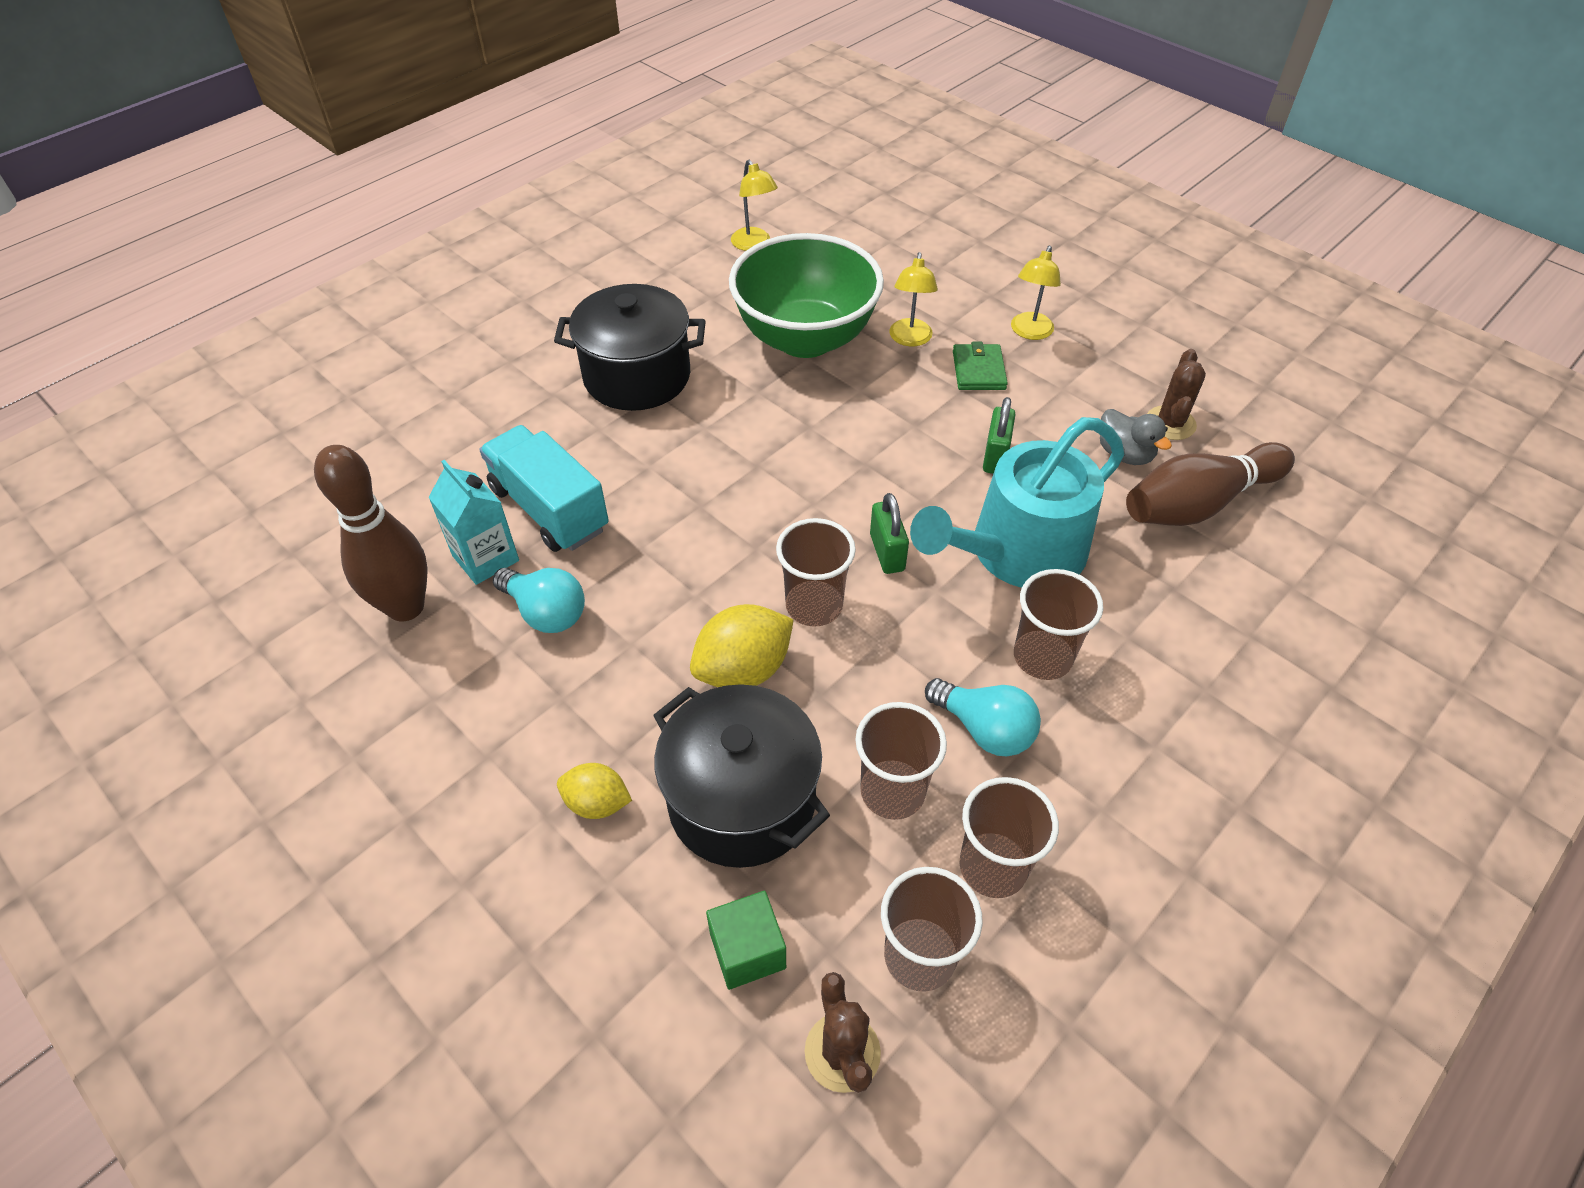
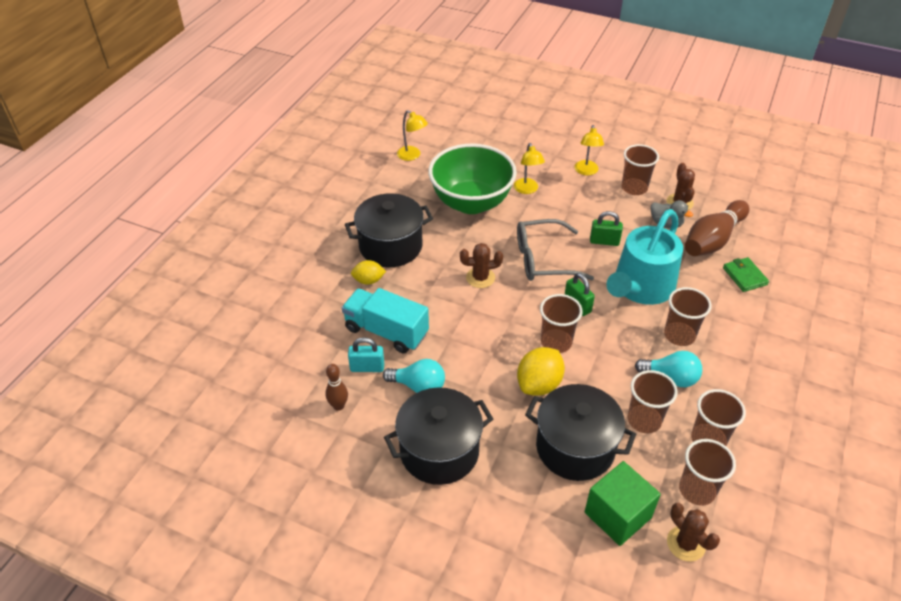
camera: 20 degrees left, 5 degrees down
(405, 607) = (338, 406): brown bowling pin -> brown bowling pin, size x0.51
(485, 558) = (367, 367): turquoise carton -> turquoise padlock
(514, 732) = (439, 451): none -> black pot
(597, 803) = (504, 472): yellow lemon -> yellow lemon (368, 280)
(747, 950) = (617, 515): green cube -> green cube, size x1.52
(749, 463) = (480, 278): none -> brown cactus
(872, 460) = (543, 259): none -> grey glasses
(978, 370) = (571, 198): green wallet -> green wallet (744, 276)
(995, 456) = (604, 241): green padlock -> green padlock turned 75 degrees counterclockwise
(1099, 379) = (634, 188): none -> brown cup

